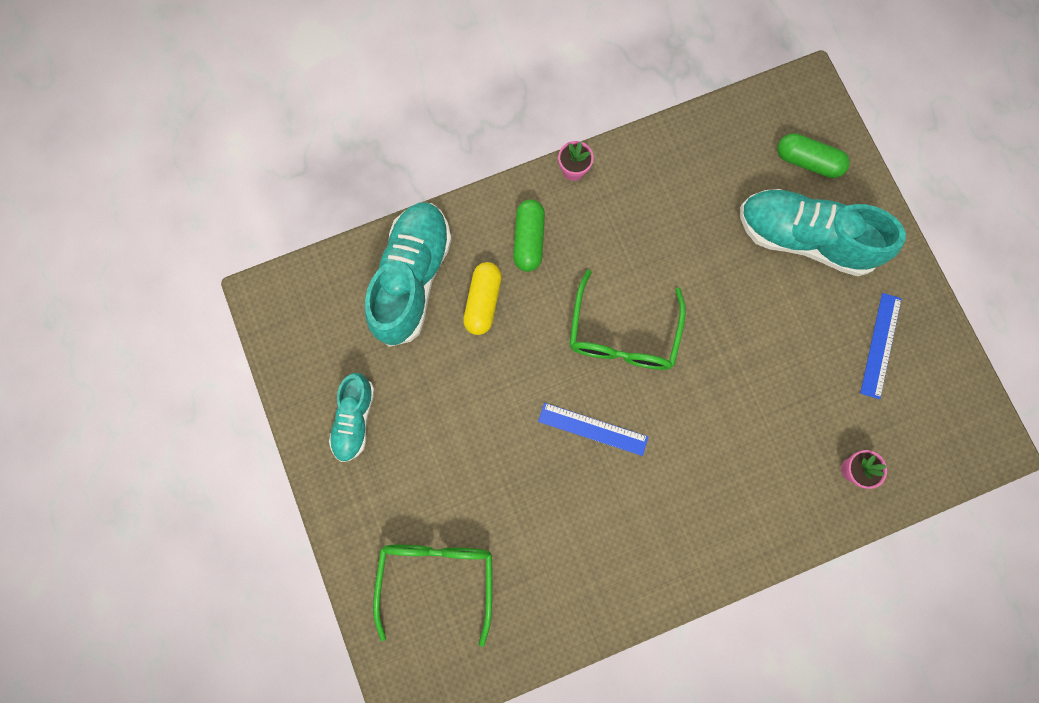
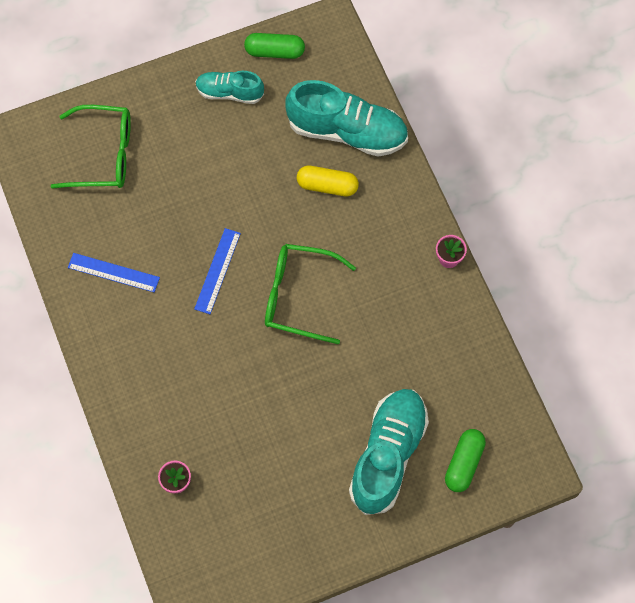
camera: 90 degrees right, 10 degrees down
(528, 240) = (382, 221): green capsule -> green capsule (275, 51)
(880, 345) = (287, 516): blue ruler -> blue ruler (113, 272)

